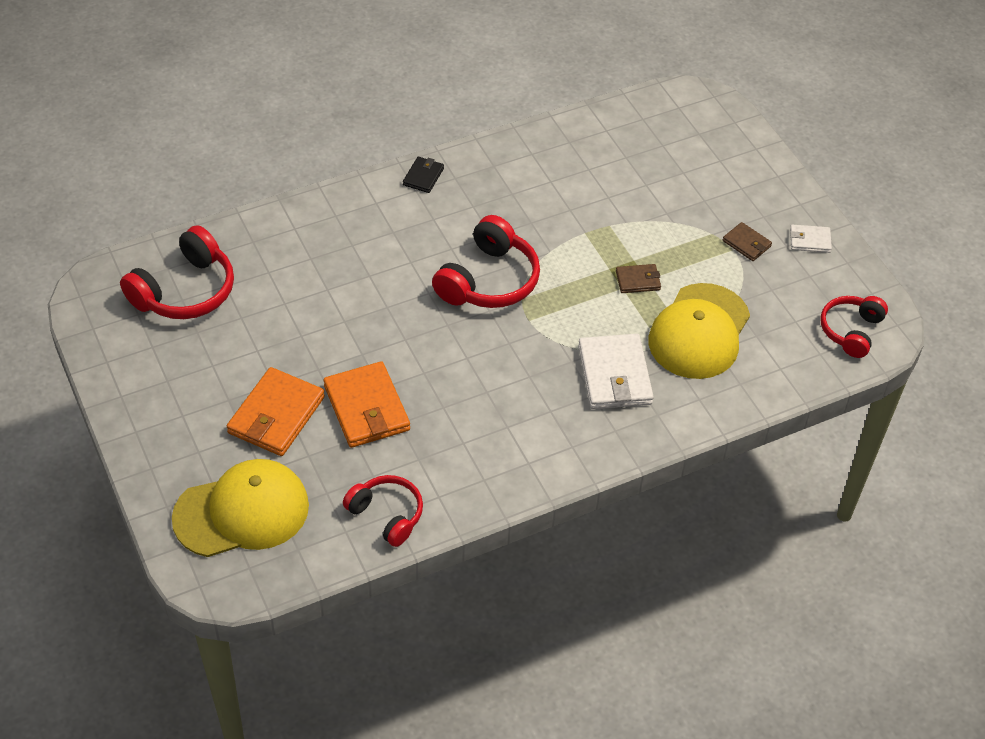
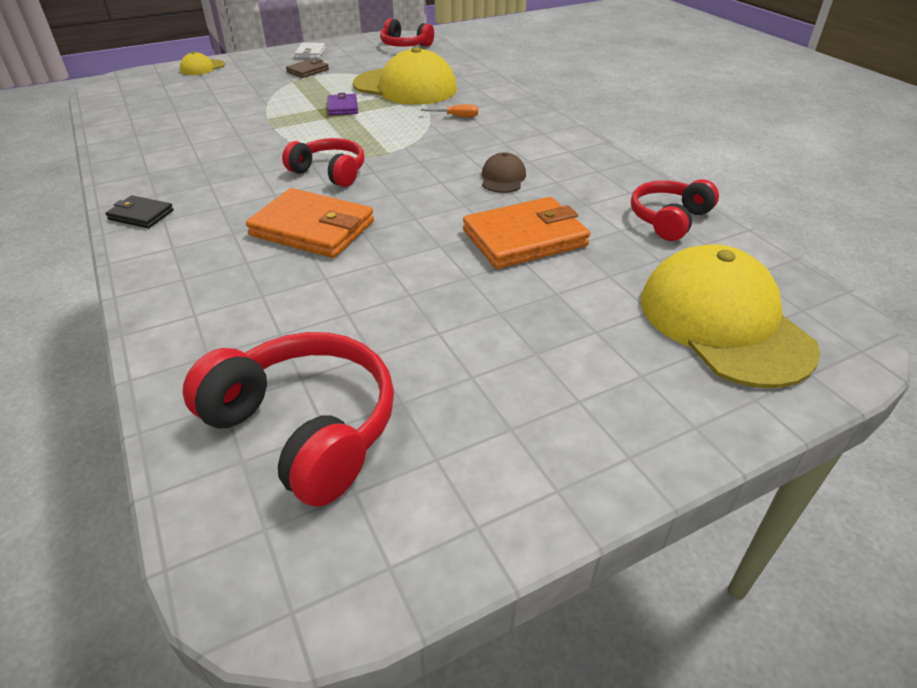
camera: 90 degrees left, 10 degrees down
(276, 415) = (553, 305): orange wallet -> orange wallet (312, 228)
(471, 403) = (503, 178): none -> brown cap
(488, 280) = (330, 172): red headphones -> red headphones, size x0.65
(614, 375) = (457, 116): white wallet -> orange screwdriver
(638, 280) = (343, 107): brown wallet -> purple wallet
(749, 155) = (202, 68): none -> yellow cap

